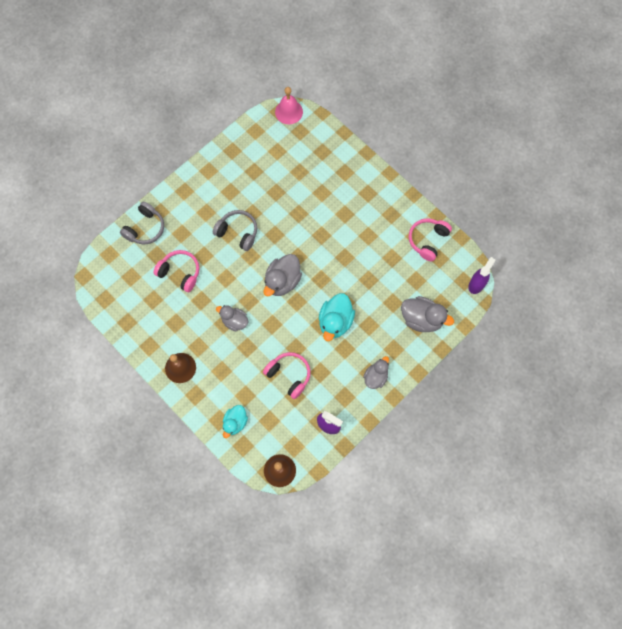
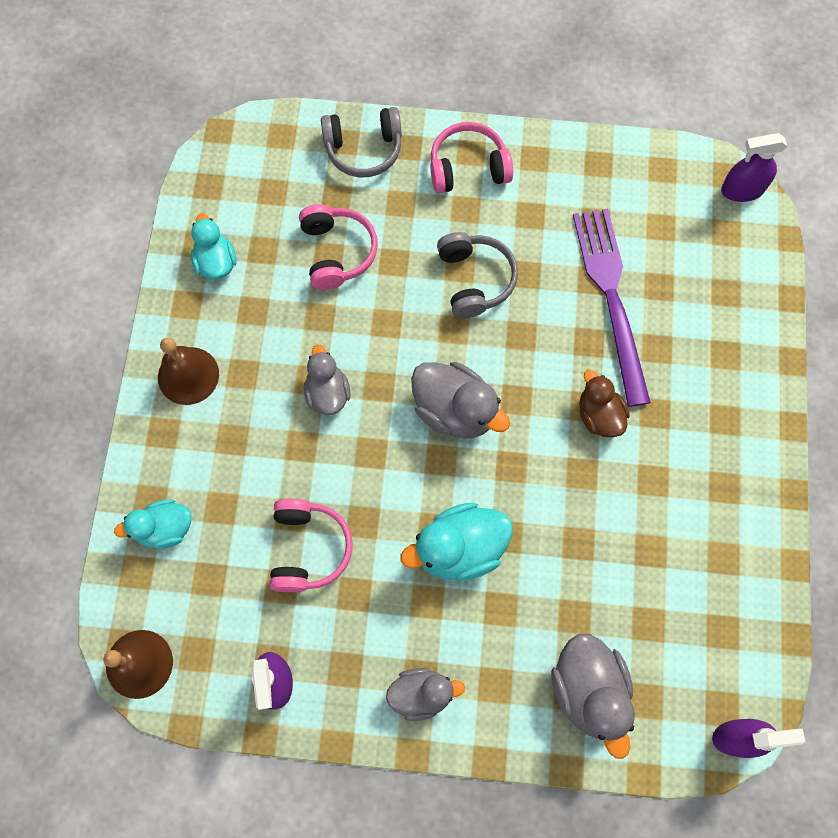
camera: 50 degrees right, 0 degrees up
(141, 321) = (216, 262): none -> turquoise duck
(282, 281) = (455, 410): grey duck -> grey duck turned 135 degrees counterclockwise
(288, 191) = (611, 297): none -> purple fork
(289, 112) = (742, 190): pink bell -> purple spray bottle
(329, 233) = (599, 415): none -> brown duck
(427, 240) = (736, 586): pink headphones -> pink headphones (468, 167)

